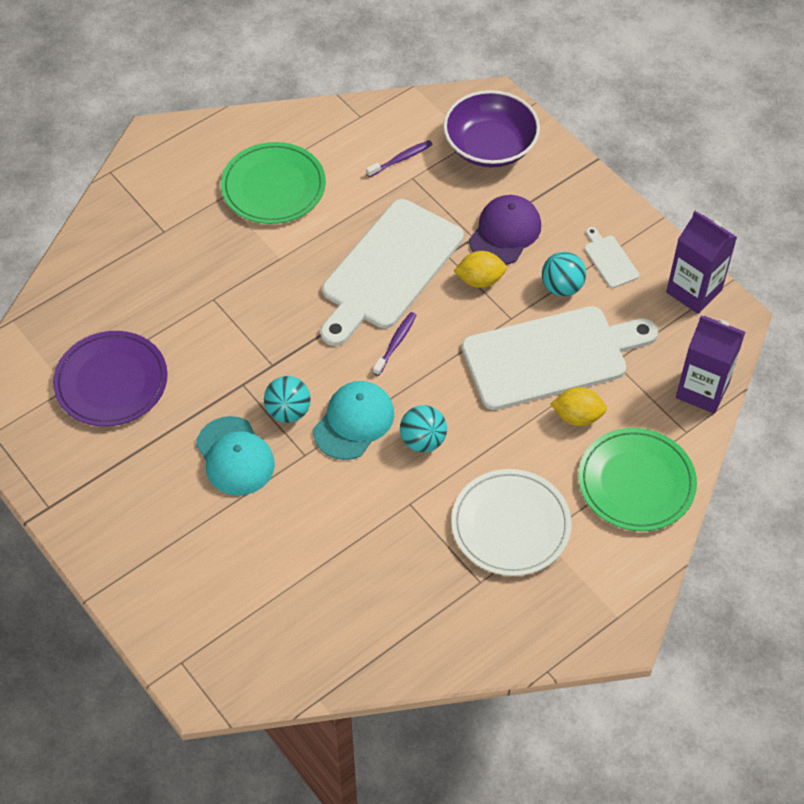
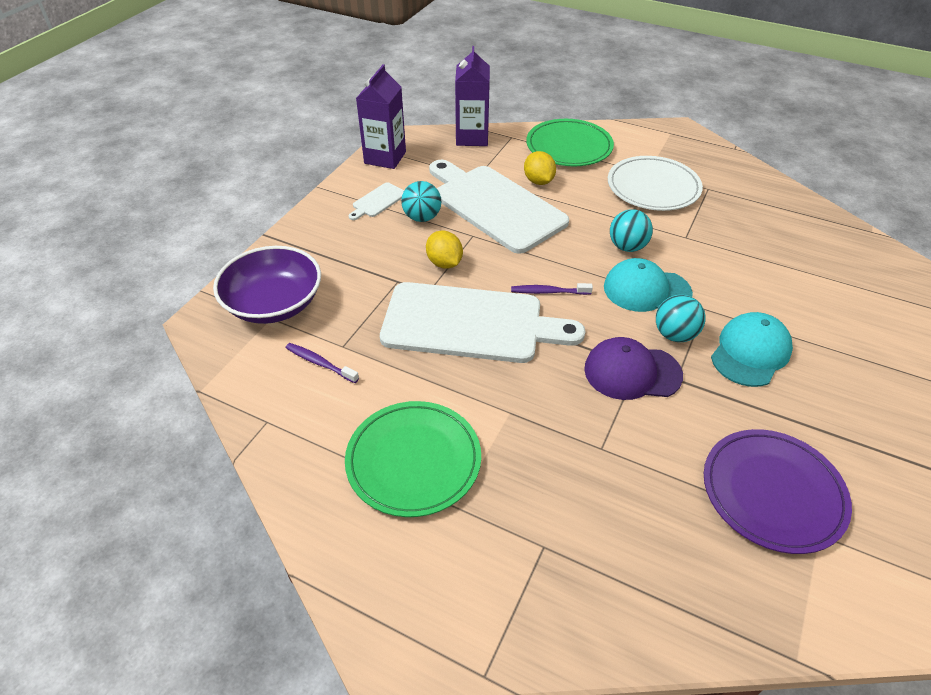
camera: 115 degrees left, 10 degrees down
(505, 232) = (381, 264): purple cap -> purple cap (632, 372)

